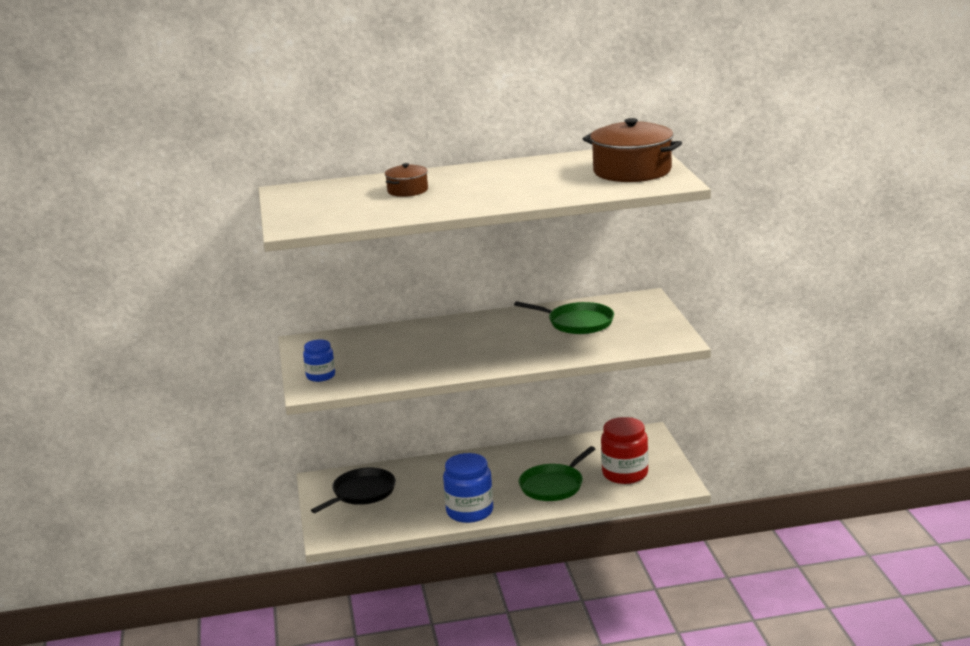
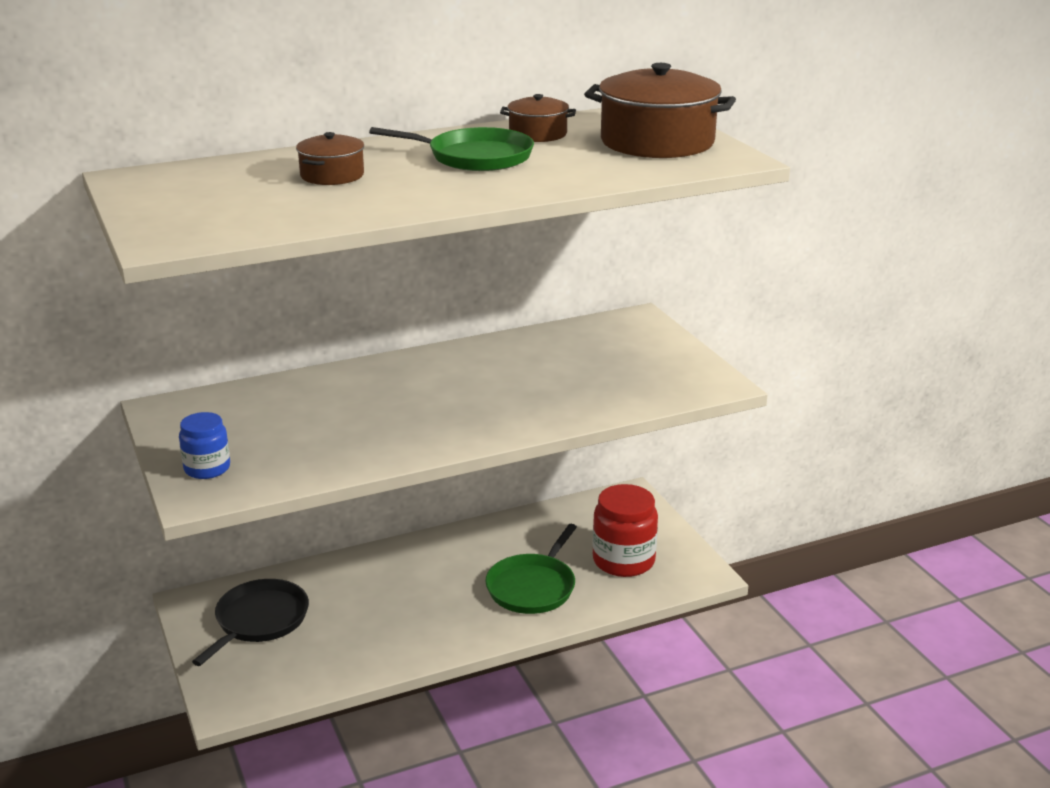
camera: 15 degrees left, 5 degrees up
(469, 512) = (427, 640): blue jar -> none
(555, 165) = (538, 134): none -> brown pot
(577, 323) = (563, 360): green pan -> green pan (475, 157)

